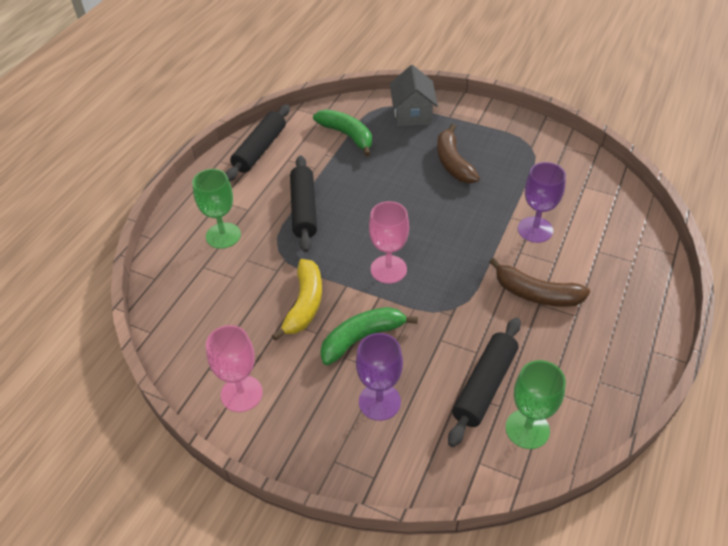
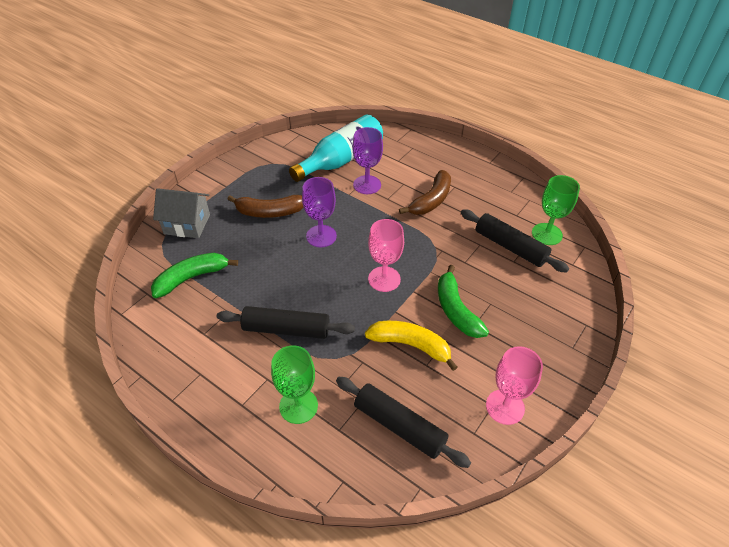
camera: 80 degrees left, 0 degrees up
(260, 149) = (173, 357): black rolling pin -> black rolling pin (399, 426)
(379, 401) = (520, 309): purple goblet -> purple goblet (321, 236)
(568, 199) = (341, 160): none -> turquoise bottle

